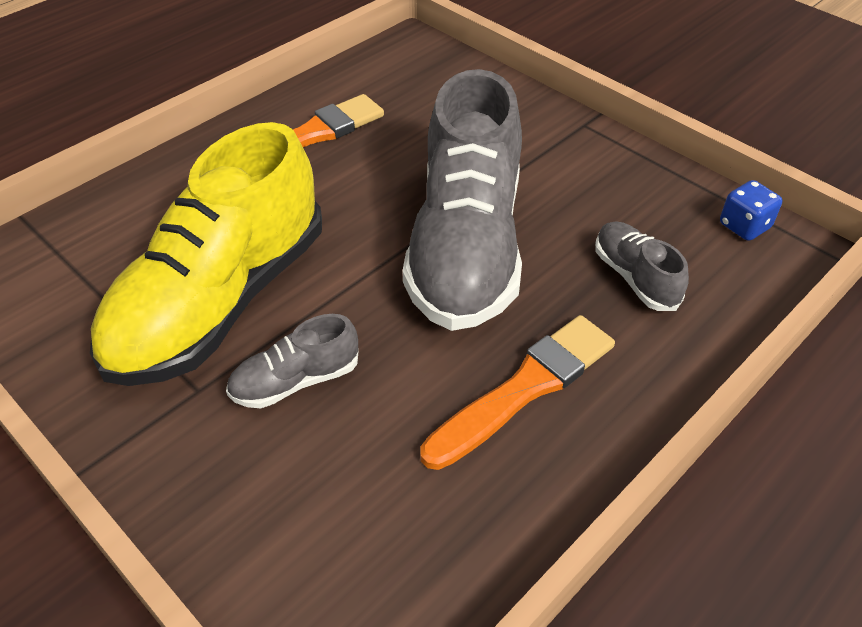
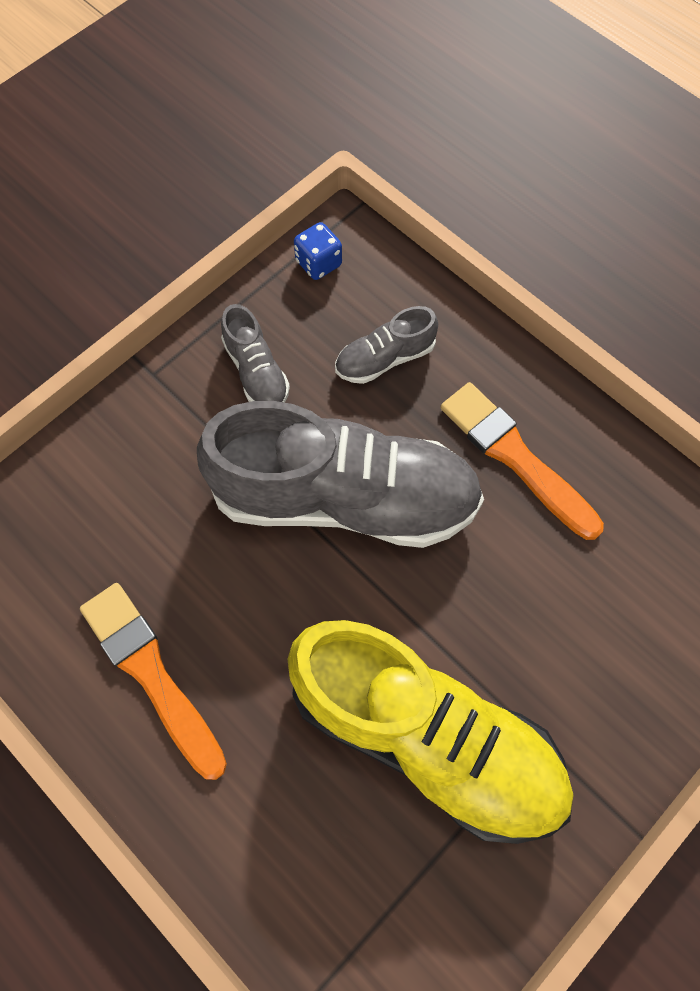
camera: 90 degrees left, 20 degrees up
(295, 381) = (522, 648): grey shoe -> grey shoe (256, 372)

